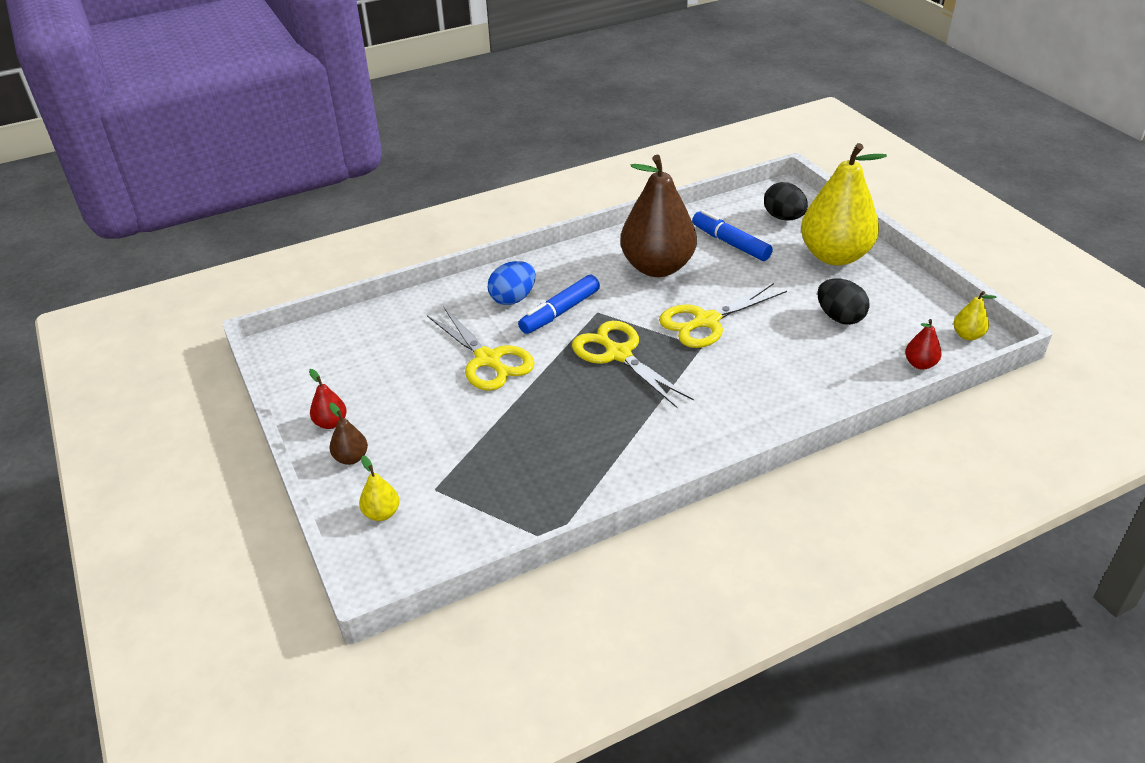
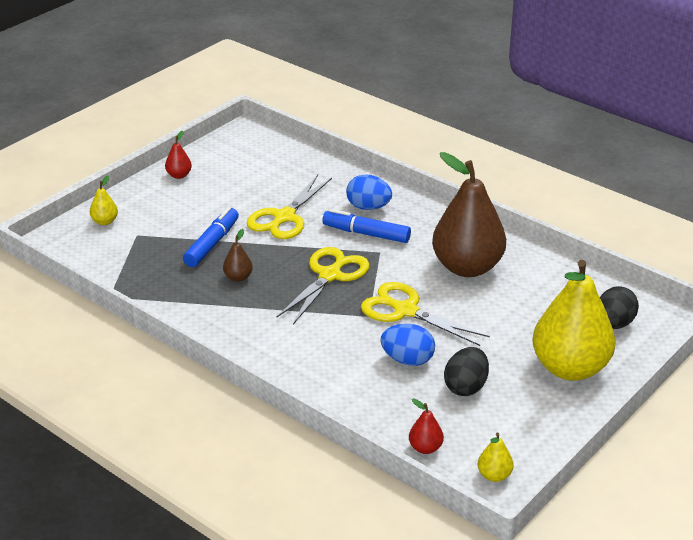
camera: 65 degrees right, 5 degrees down
(351, 458) = (149, 194): brown pear -> brown pear (238, 277)
(730, 243) = (540, 300): blue marker -> blue marker (212, 244)
(785, 340) = (407, 360): none -> blue egg

